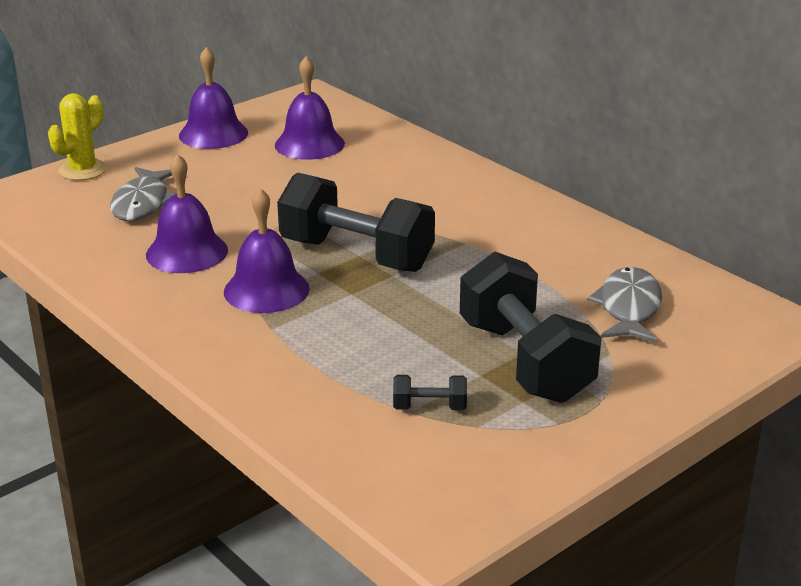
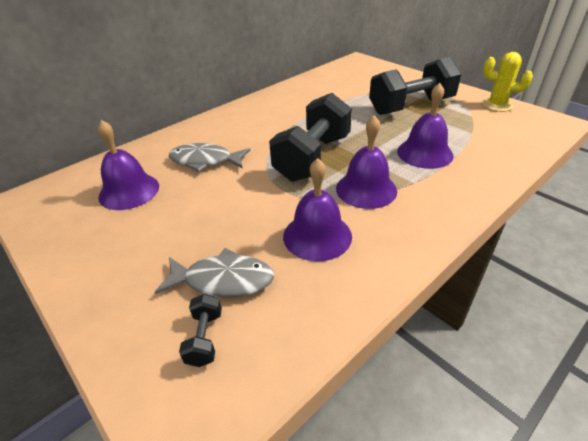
camera: 90 degrees left, 10 degrees up
(82, 170) = (127, 352): yellow cactus -> yellow cactus (497, 105)
(213, 134) = (77, 252): purple bell -> purple bell (424, 153)
(429, 407) = (465, 127): black dumbbell -> black dumbbell (204, 338)
(628, 308) = (354, 85): grey fish -> grey fish (205, 161)

